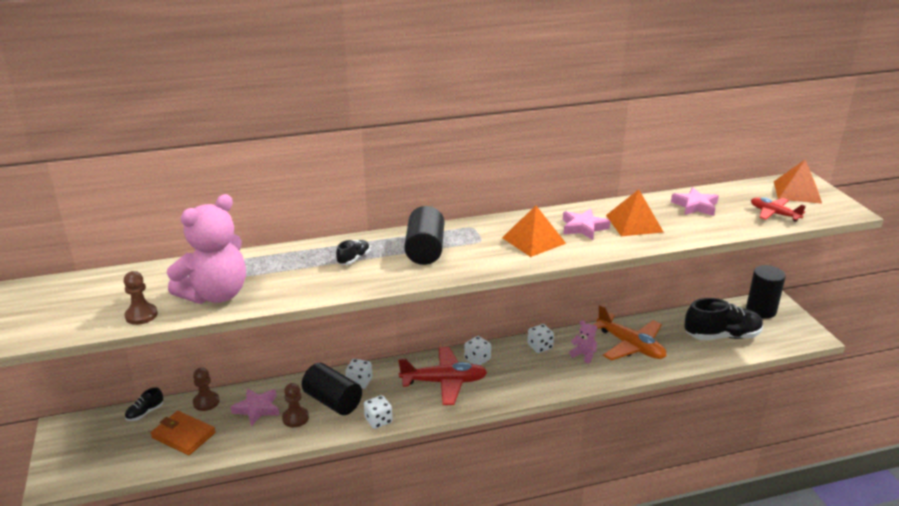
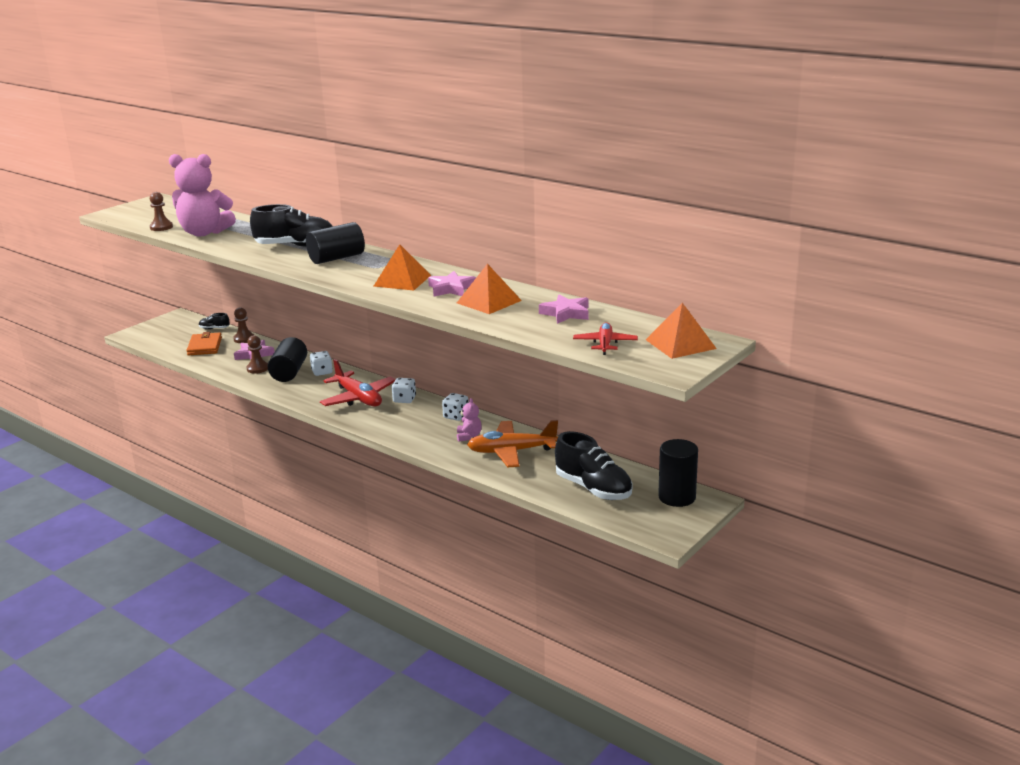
camera: 55 degrees right, 5 degrees down
(353, 259) = (295, 246): black shoe -> black shoe, size x2.20
(378, 420) = (285, 393): white dice -> none
(630, 346) = (512, 451): orange plane -> orange plane turned 75 degrees clockwise

